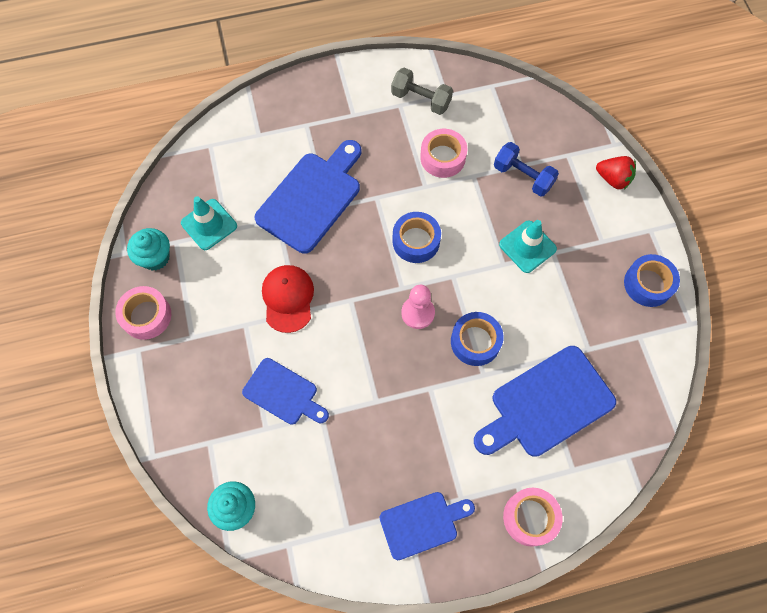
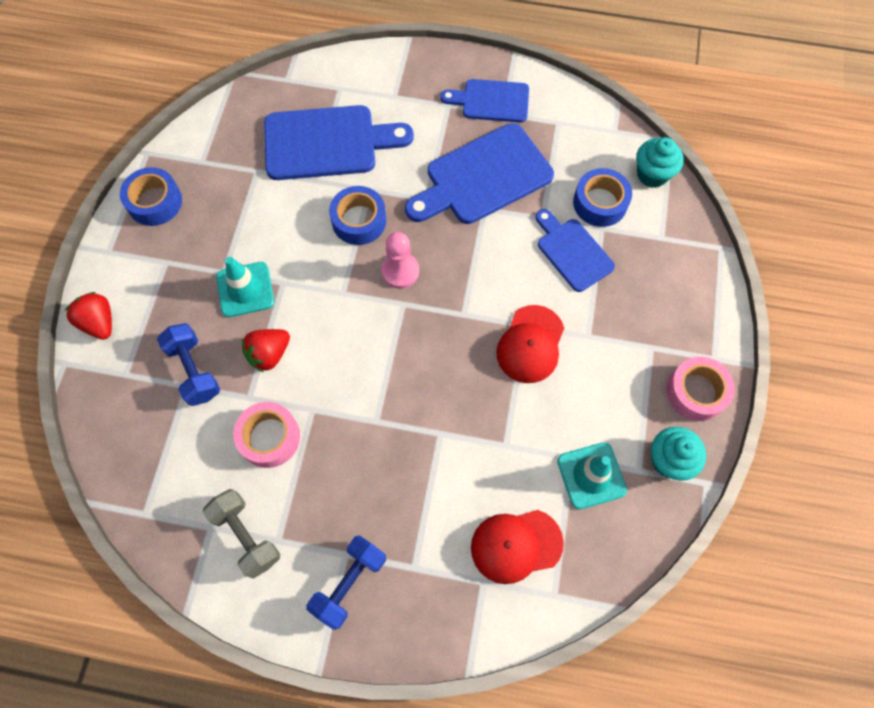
camera: 155 degrees left, 0 degrees up
(245, 162) = (516, 545): none -> red cap
(311, 198) = (453, 455): blue cutting board -> blue cutting board (483, 177)
(342, 101) = (349, 583): none -> blue dumbbell
(416, 241) = (360, 348): blue tape -> blue tape (600, 203)
(478, 209) = (269, 354): none -> red strawberry
(530, 517) = (398, 71): pink tape -> none

